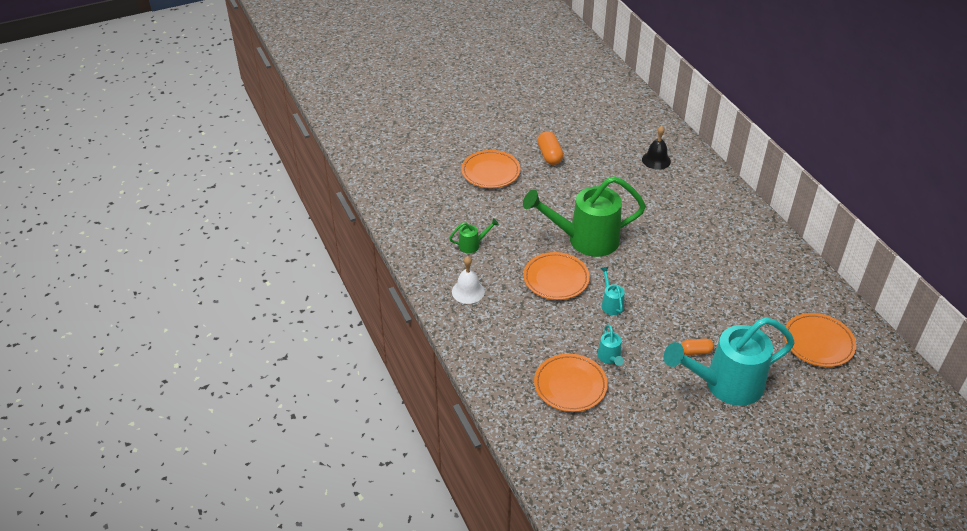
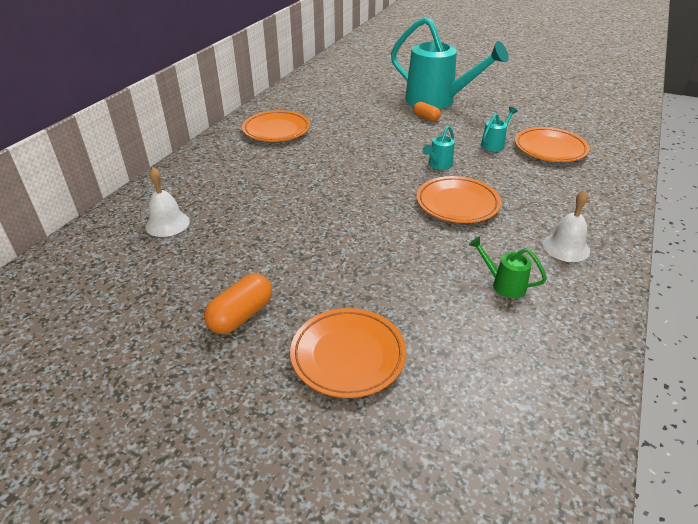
camera: 130 degrees left, 5 degrees down
(586, 240) = (375, 211): green watering can -> none
(656, 160) = (167, 223): black bell -> white bell
(818, 343) = (344, 86): orange plate -> orange plate (276, 130)

